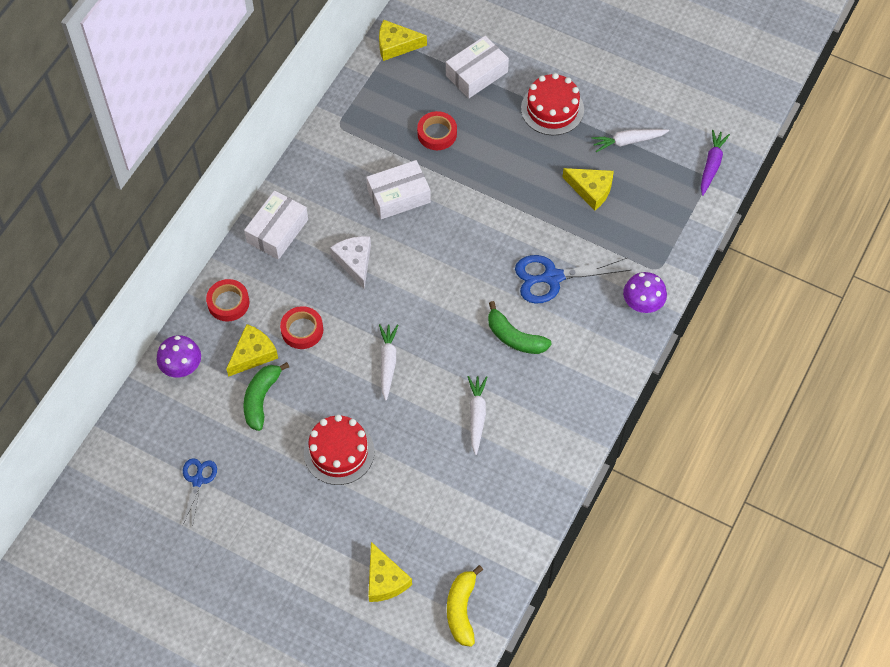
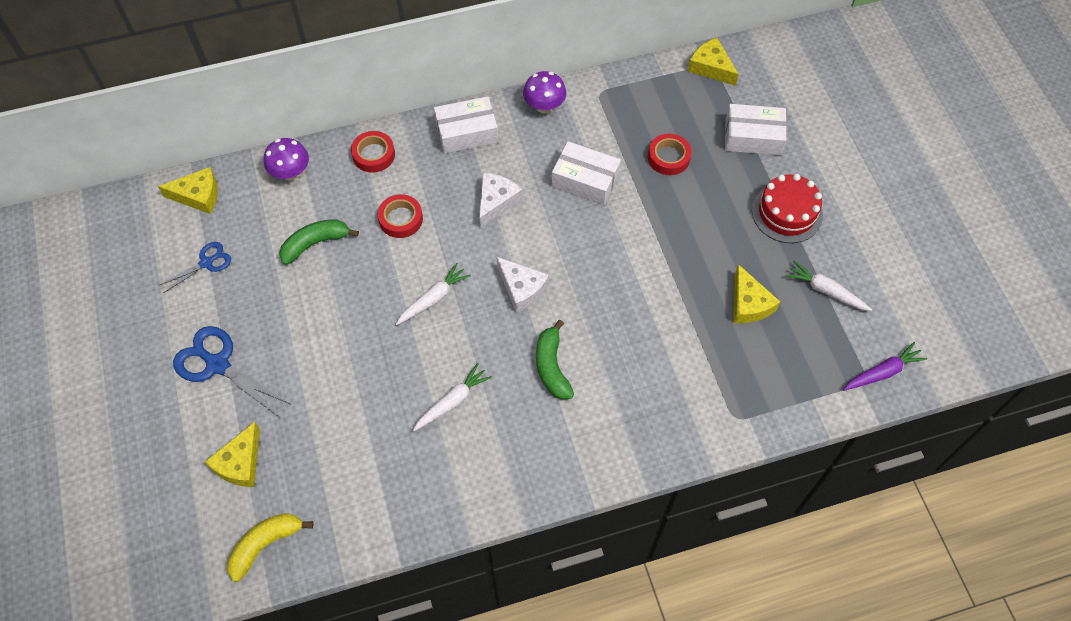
camera: 45 degrees right, 0 degrees up
(253, 354) = (347, 206): yellow cheese -> yellow cheese (198, 195)
(339, 452) = (322, 333): red cake -> none
(438, 305) = (521, 288): none -> white cheese
(552, 277) = (636, 346): blue scissors -> blue scissors (218, 364)
(642, 303) = (689, 435): purple mushroom -> purple mushroom (544, 106)

